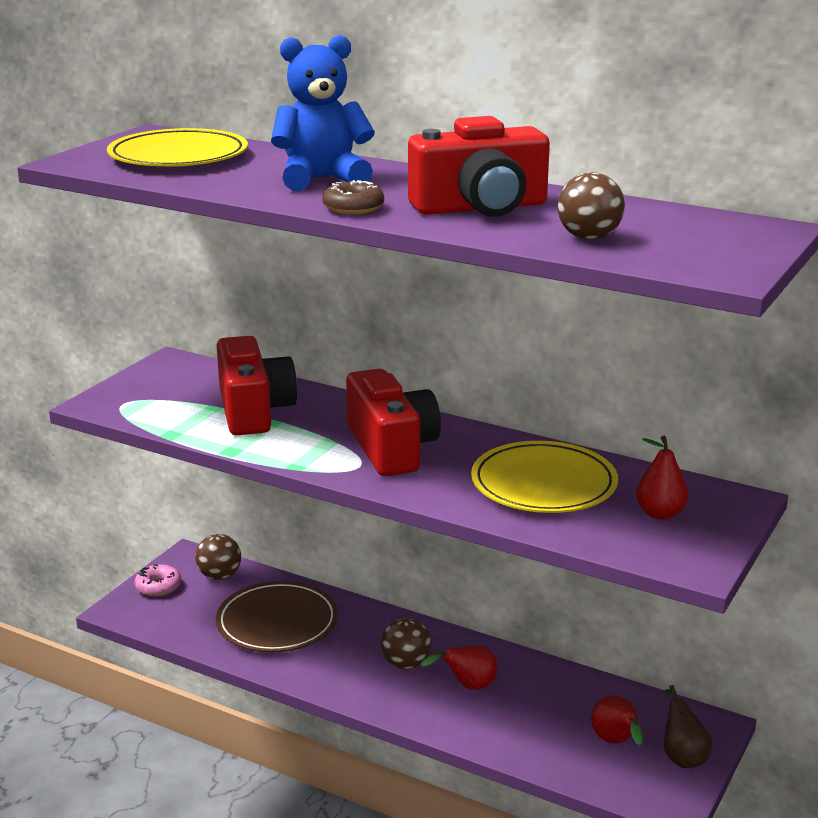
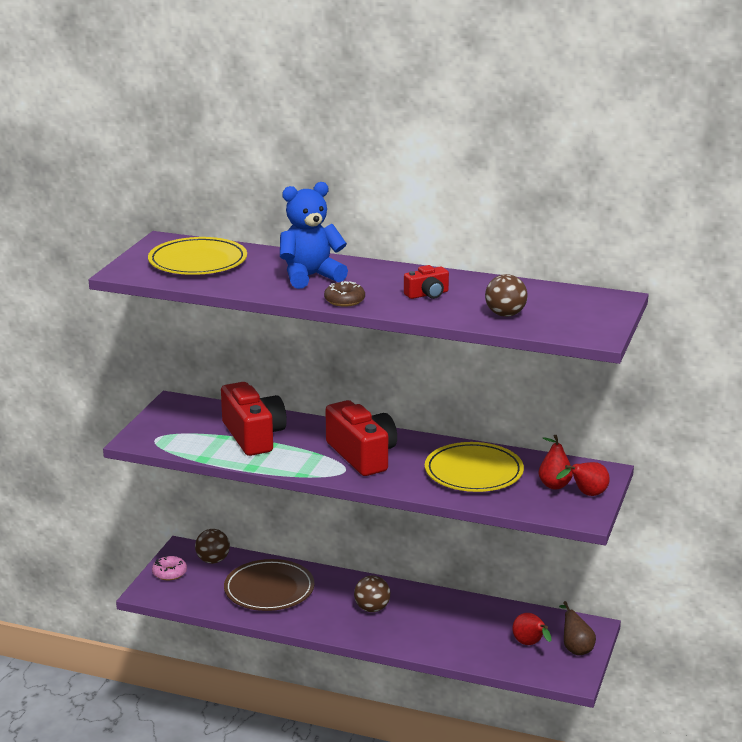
camera: 10 degrees left, 0 degrees up
(467, 686) = (420, 619): red pear -> red pear (586, 494)
(480, 208) = (427, 294): red camera -> red camera, size x0.50

